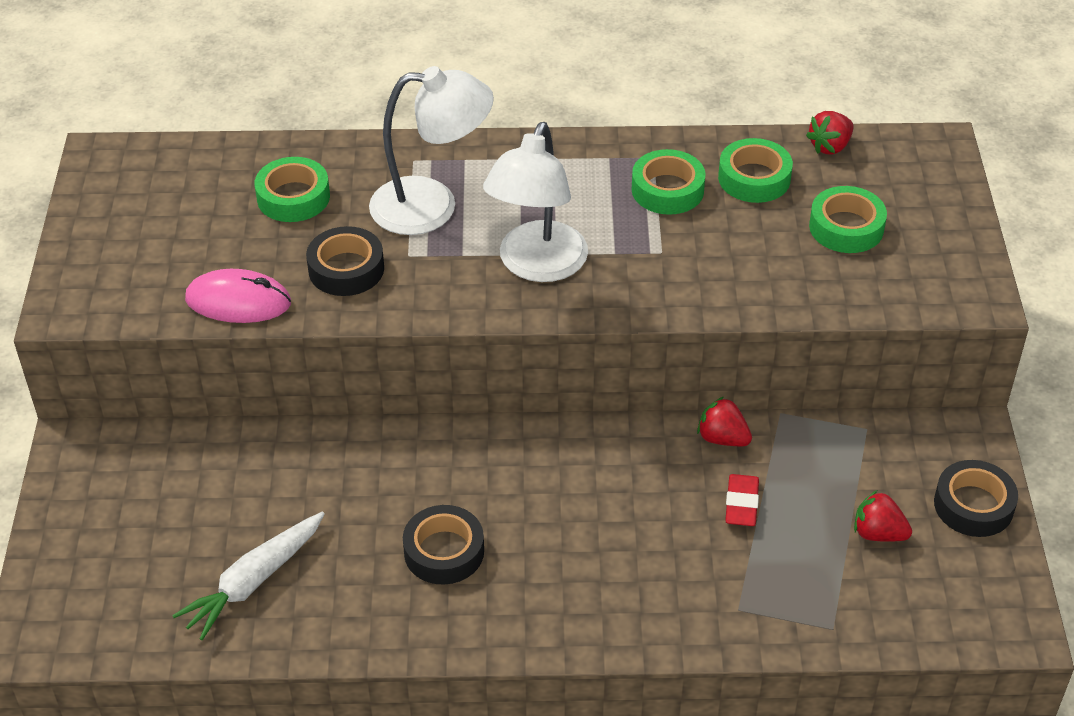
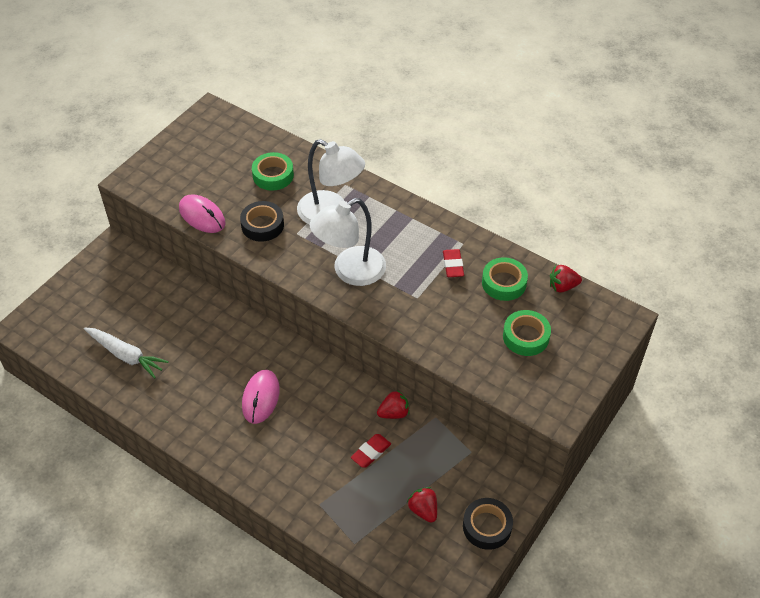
camera: 35 degrees right, 5 degrees up
(253, 582) = (126, 355): white carrot -> white carrot turned 135 degrees counterclockwise
(444, 551) = (215, 391): black tape -> none
(520, 523) = (261, 398): none -> pink mouse
(667, 190) = (453, 265): green tape -> red eraser
(722, 438) = (394, 413): red strawberry -> red strawberry turned 90 degrees clockwise

